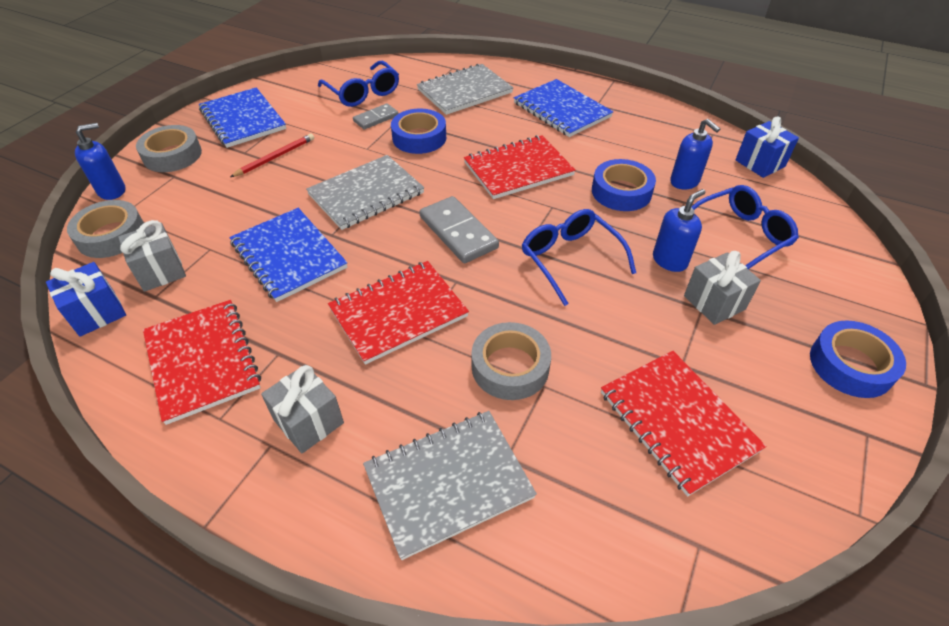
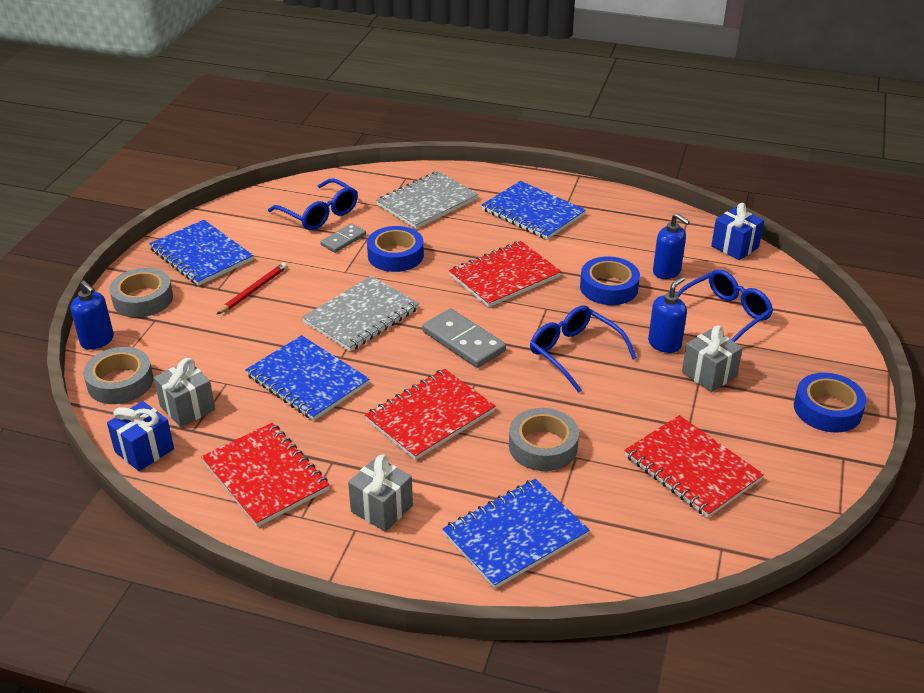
camera: 10 degrees left, 10 degrees down
(112, 191) = (97, 341): blue soap dispenser -> blue soap dispenser turned 90 degrees clockwise
(448, 482) = (515, 535): grey notebook -> blue notebook

